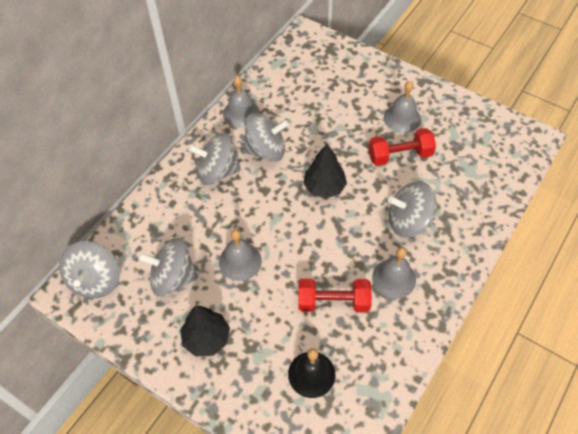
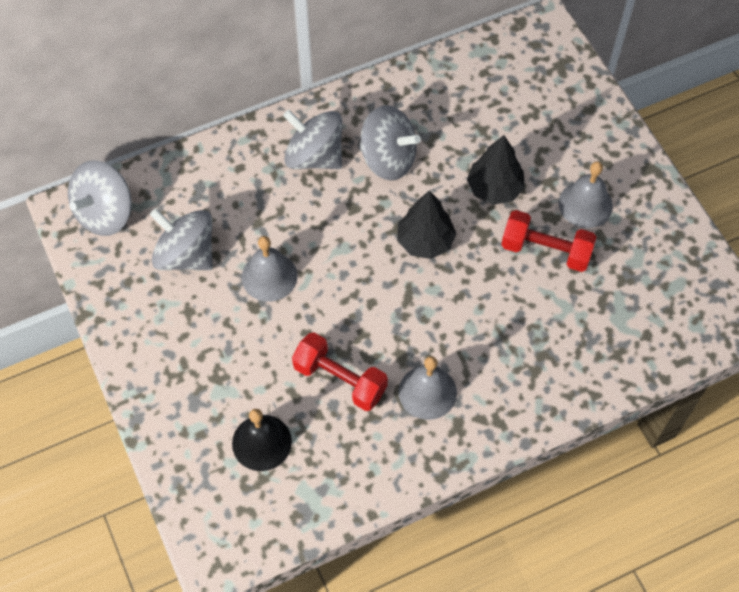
camera: 30 degrees right, 5 degrees up
(206, 338) = (178, 341): black tree -> black tree (494, 188)
(241, 113) = (391, 96): grey bell -> none
(408, 221) = (495, 336): grey spinning top -> none

